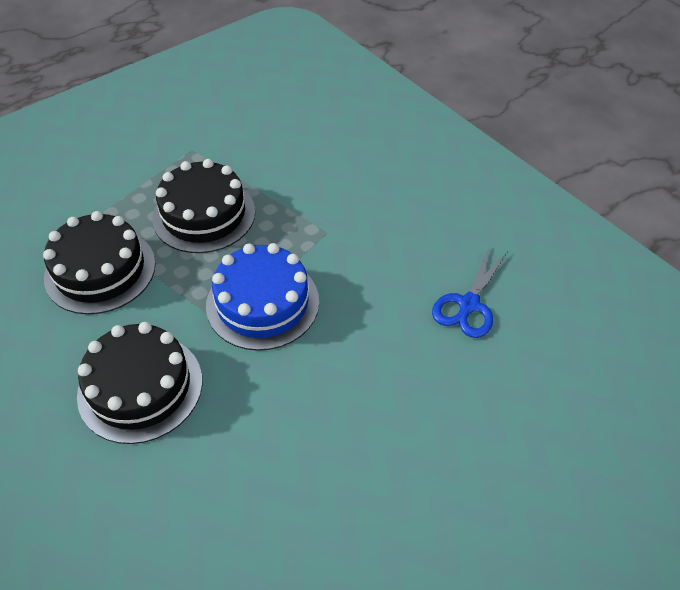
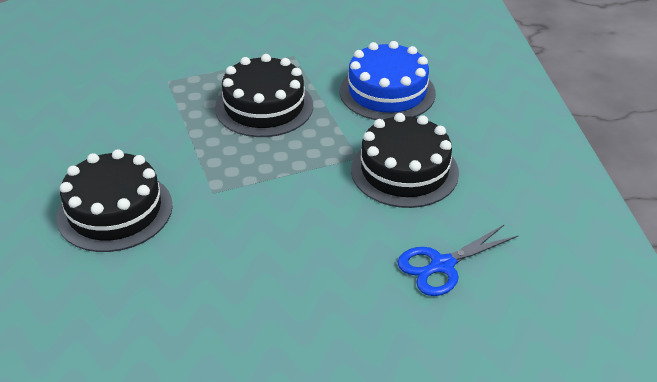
camera: 30 degrees right, 10 degrees down
(100, 270) = (152, 117): black cake -> black cake (404, 171)
(262, 303) = (258, 190): blue cake -> blue cake (387, 92)

